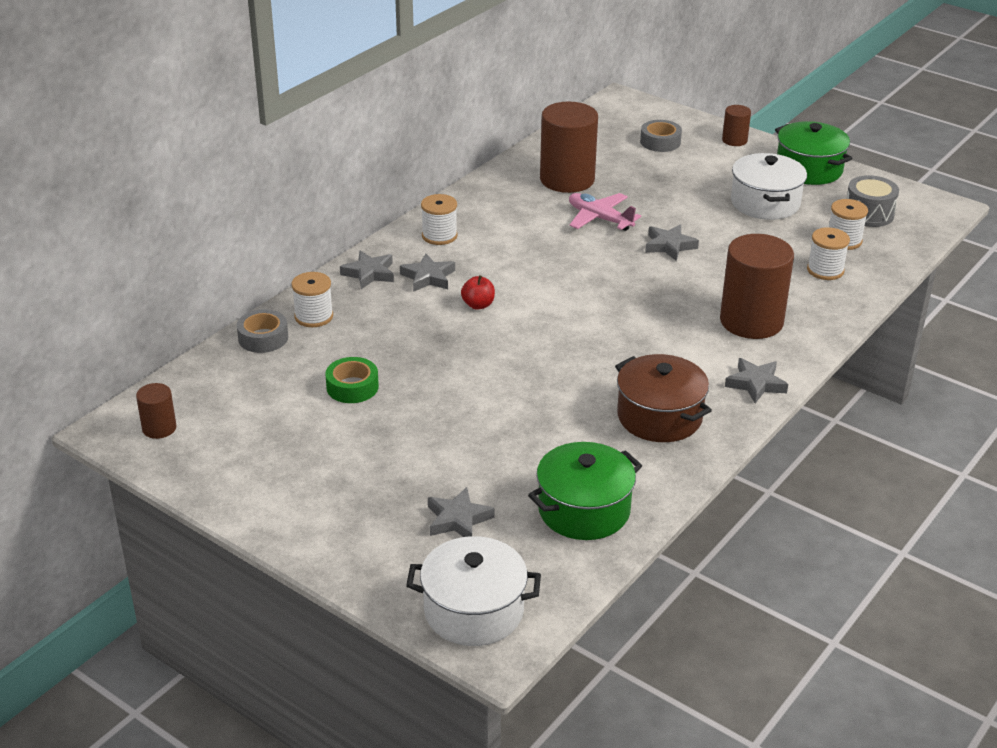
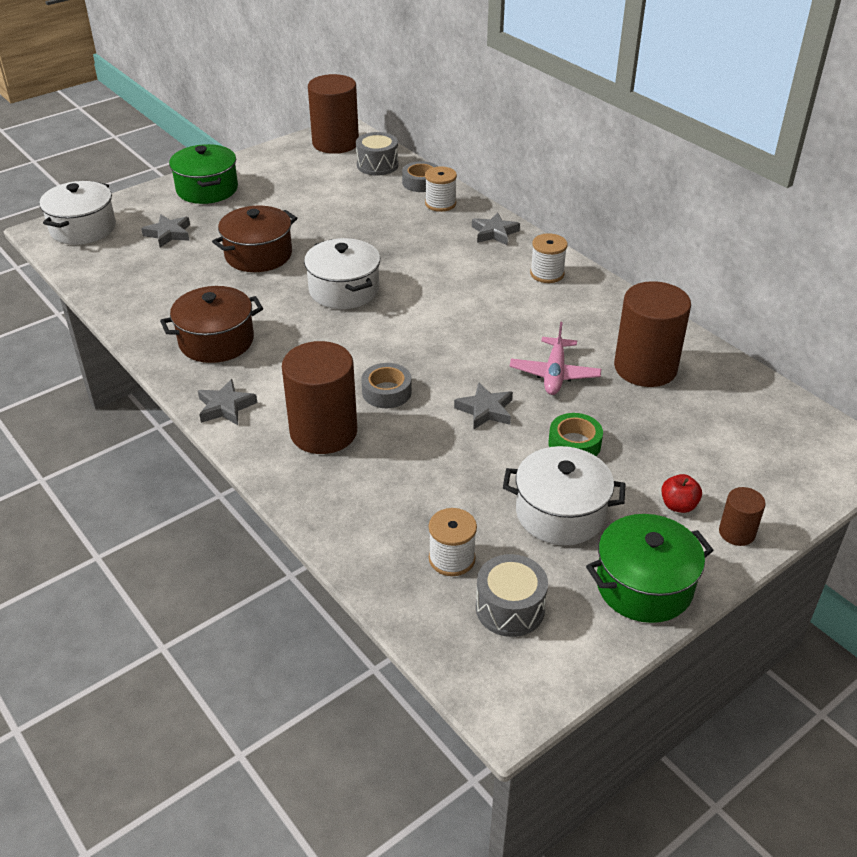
camera: 105 degrees right, 5 degrees up
(159, 428) = (335, 143): brown cylinder -> brown cylinder, size x2.08
(222, 379) = (377, 165): none -> grey drum
(352, 387) = (340, 211): green tape -> green tape (574, 444)
(428, 277) = (478, 259): grey star -> none
(478, 305) = (424, 278): red apple -> red apple (678, 505)
(478, 428) = (258, 255): none -> brown pot
(524, 352) = (344, 290): none -> white pot
(584, 510) = (138, 284): green pot -> green pot (207, 189)
(600, 219) = (554, 374): pink plane -> pink plane turned 135 degrees clockwise
(660, 142) = (734, 460): grey tape -> grey tape (386, 392)
(825, 270) = (393, 519): white spool -> none

